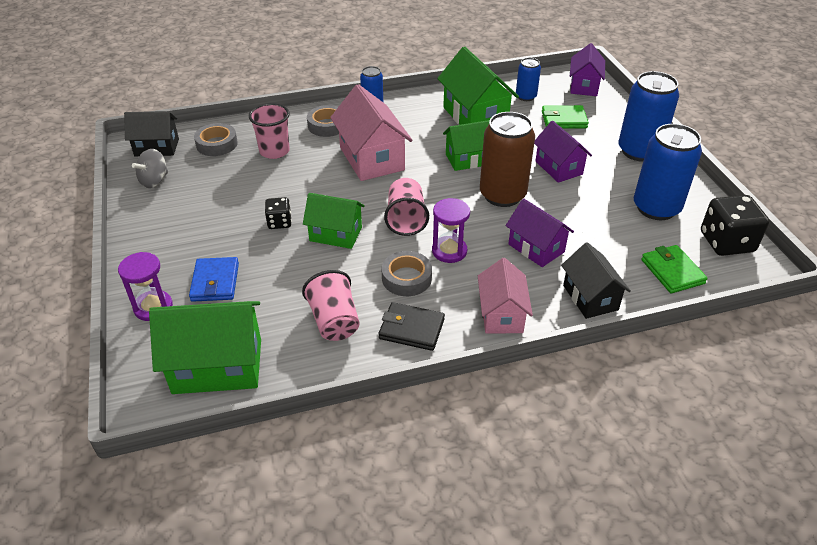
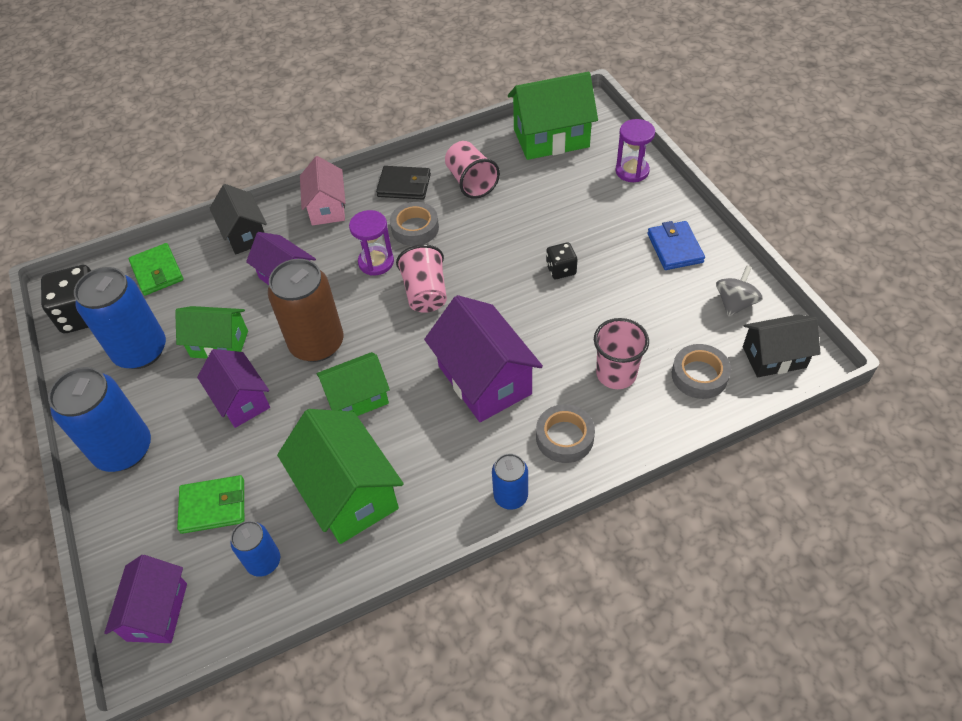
camera: 175 degrees right, 10 degrees up
(215, 282) = (591, 199): blue wallet -> blue wallet (675, 248)
(335, 234) = (496, 264): green house -> green house (219, 344)
(371, 159) = (484, 380): pink house -> purple house

